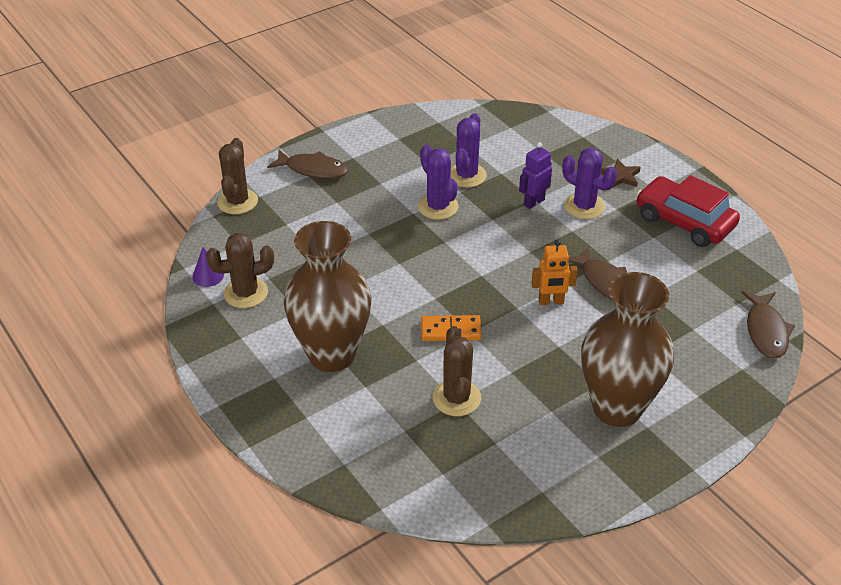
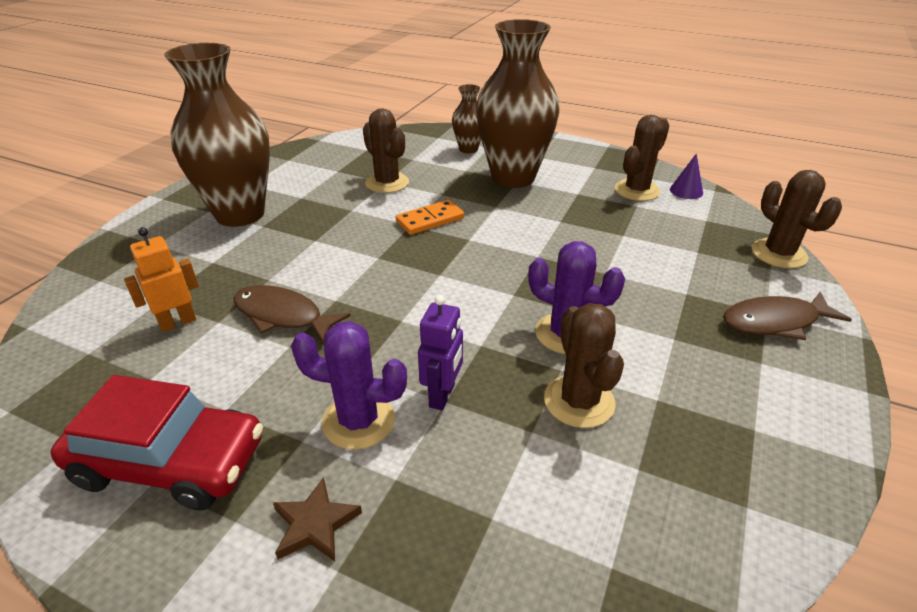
camera: 150 degrees right, 5 degrees down
(331, 422) = (468, 149): none -> brown vase
(466, 175) = (579, 401): purple cactus -> brown cactus
(551, 301) = (343, 274): orange robot -> orange robot (177, 322)
(766, 331) = (55, 328): brown fish -> none

